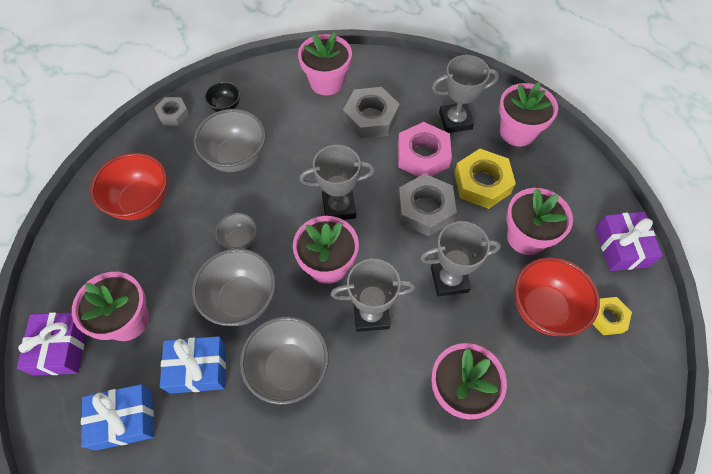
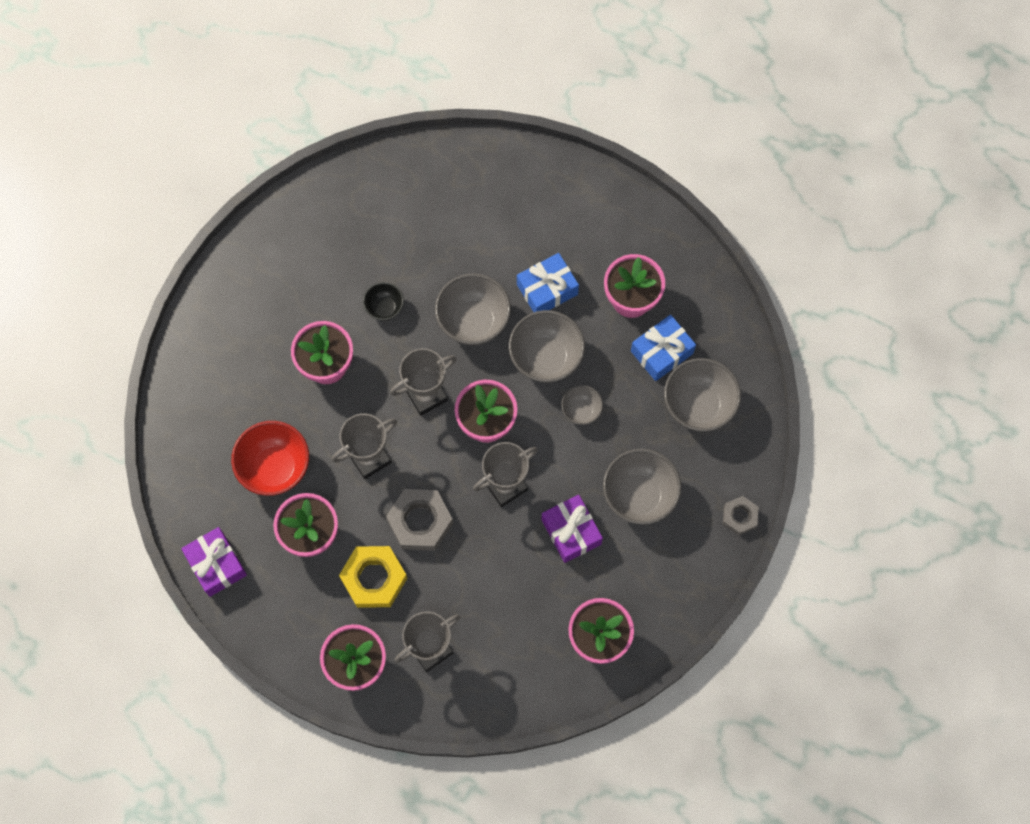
camera: 155 degrees right, 10 degrees up
(61, 348) = (668, 255): purple gift -> purple gift (571, 532)
(124, 420) = (579, 231): blue gift -> blue gift (661, 352)
(141, 202) = (698, 405): red bowl -> grey bowl
(225, 106) = (690, 552): black bowl -> black bowl (384, 308)
(371, 117) = (525, 610): grey nut -> none
(423, 155) = (447, 585): pink nut -> none
(607, 317) = (216, 484): yellow nut -> none

